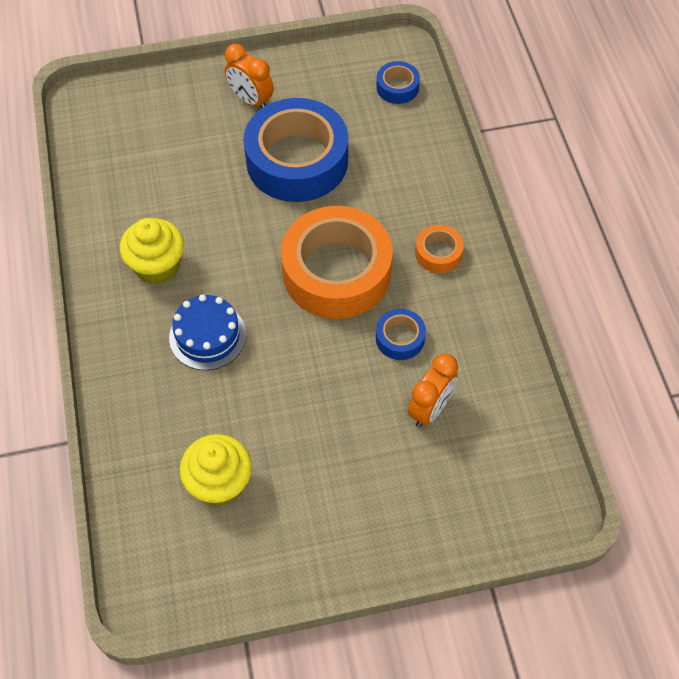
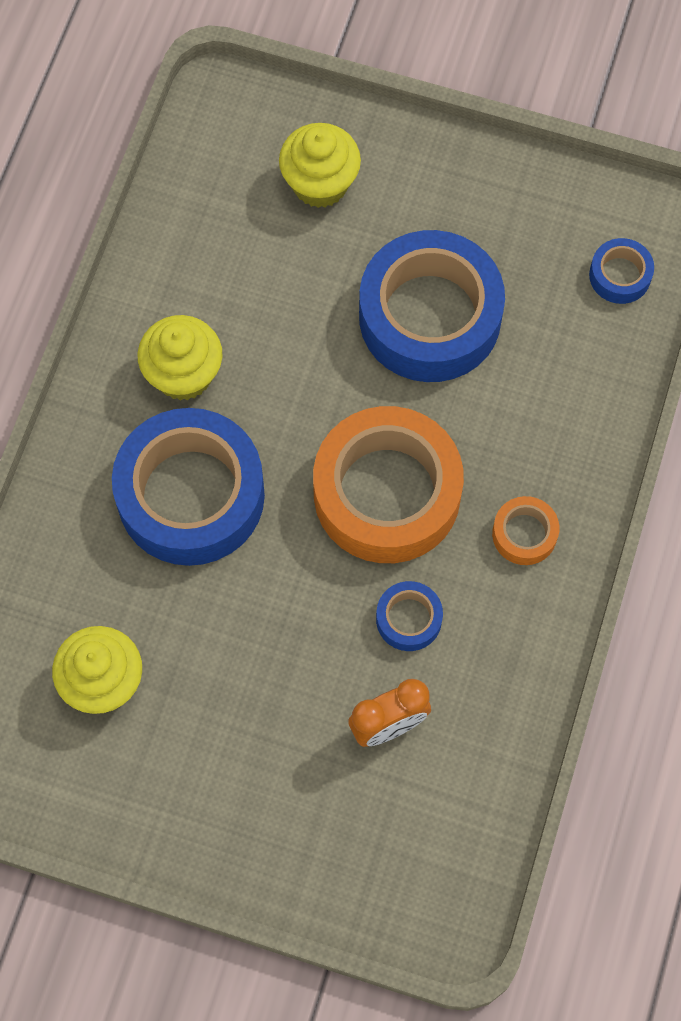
camera: 30 degrees right, 10 degrees up
(179, 119) = (320, 183): none -> yellow cupcake
(207, 336) = (191, 495): blue cake -> blue tape
(251, 100) = (423, 201): orange clock -> none

